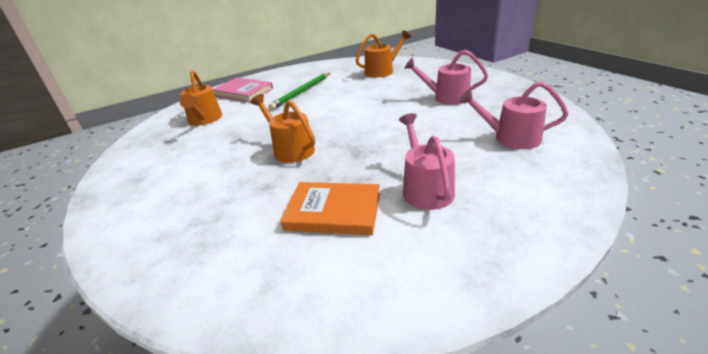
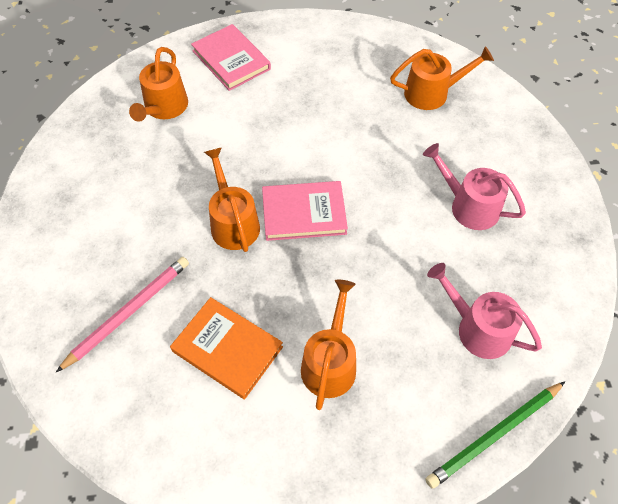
camera: 20 degrees right, 25 degrees up
(226, 222) = (128, 312): none -> pink pencil
(302, 92) = (301, 98): green pencil -> green pencil (494, 435)
(341, 130) = (304, 213): none -> pink book
(425, 188) = (330, 362): pink watering can -> orange watering can

